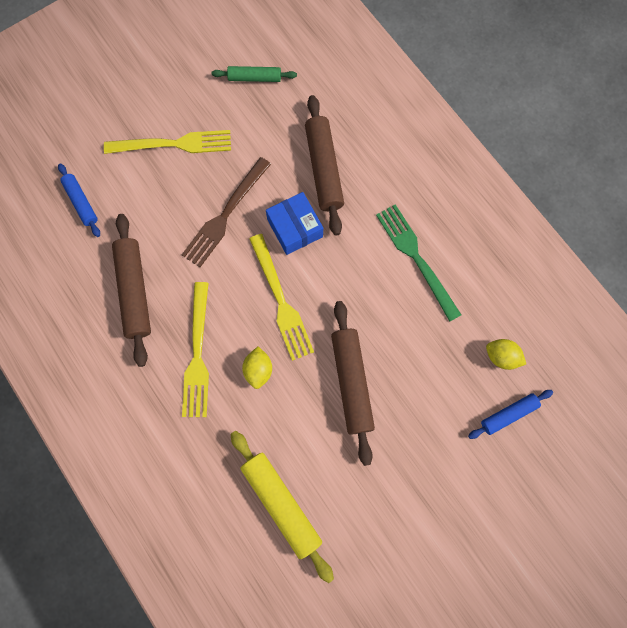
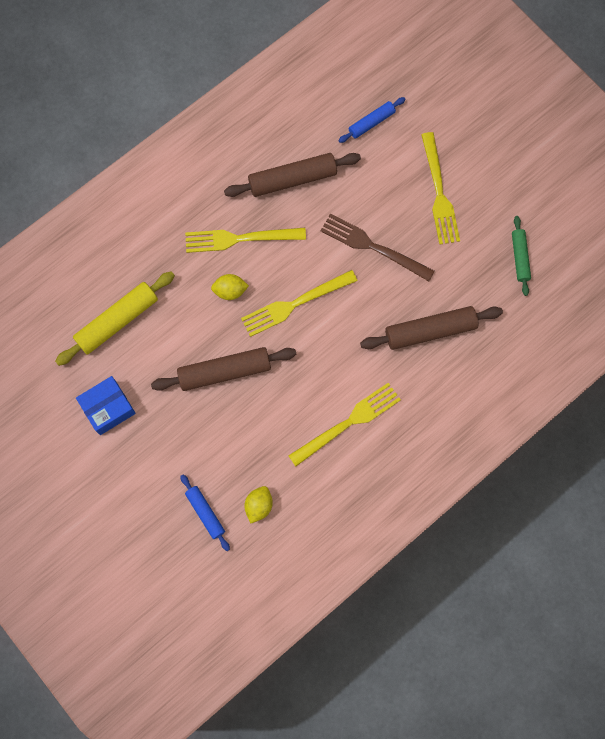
camera: 85 degrees right, 0 degrees up
(295, 228) = (366, 310): blue box -> blue box (108, 408)
(415, 257) = (349, 422): green fork -> yellow fork

